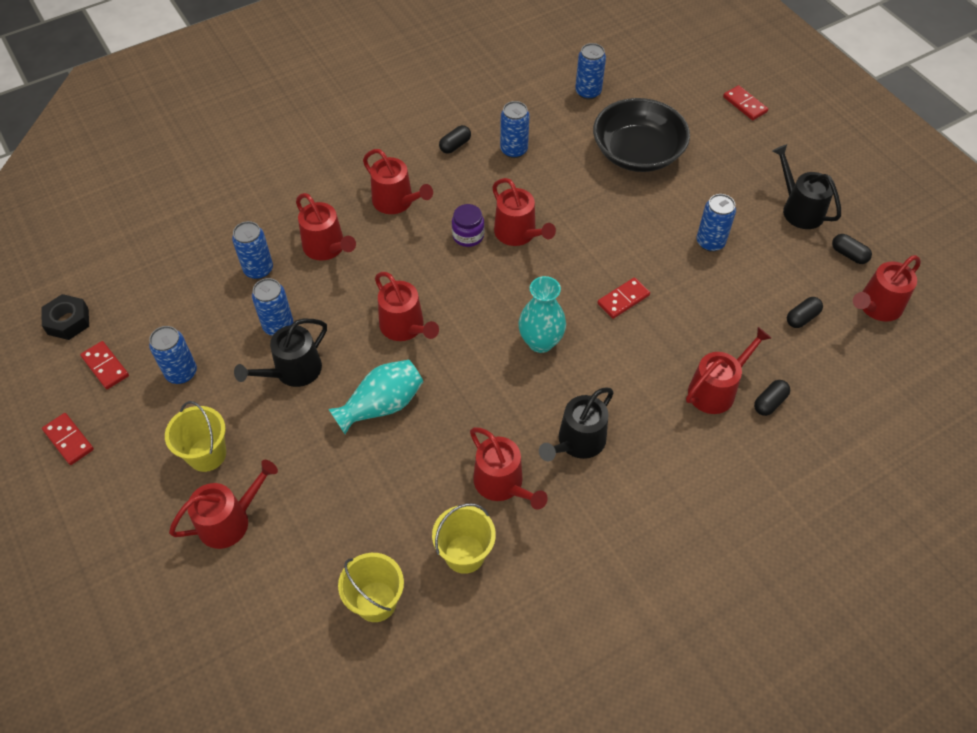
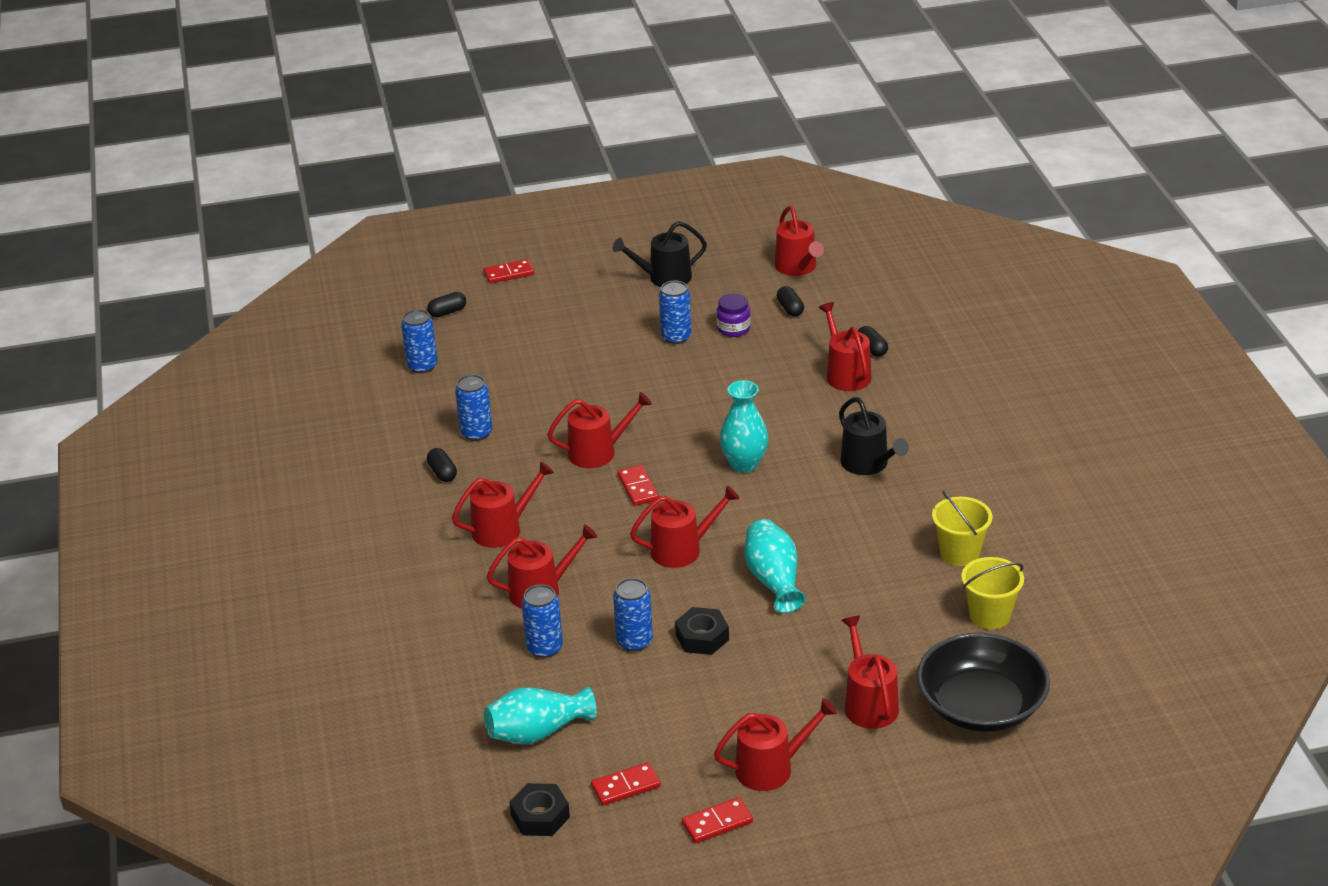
camera: 70 degrees left, 20 degrees down
(160, 293) = (537, 732): none -> turquoise vase
(181, 373) = (664, 724): blue can -> none
(207, 454) = (781, 713): yellow bucket -> none
(293, 371) = (702, 637): black watering can -> black nut
(468, 236) = (581, 486): purple jar -> purple jar (733, 329)
(502, 484) = (895, 517): red watering can -> red watering can (771, 768)
(623, 299) = (718, 403): red domino -> red domino (638, 488)
(637, 152) = (532, 353): black bowl -> black bowl (981, 706)
(848, 254) = (732, 266): black capsule -> black capsule (447, 312)

